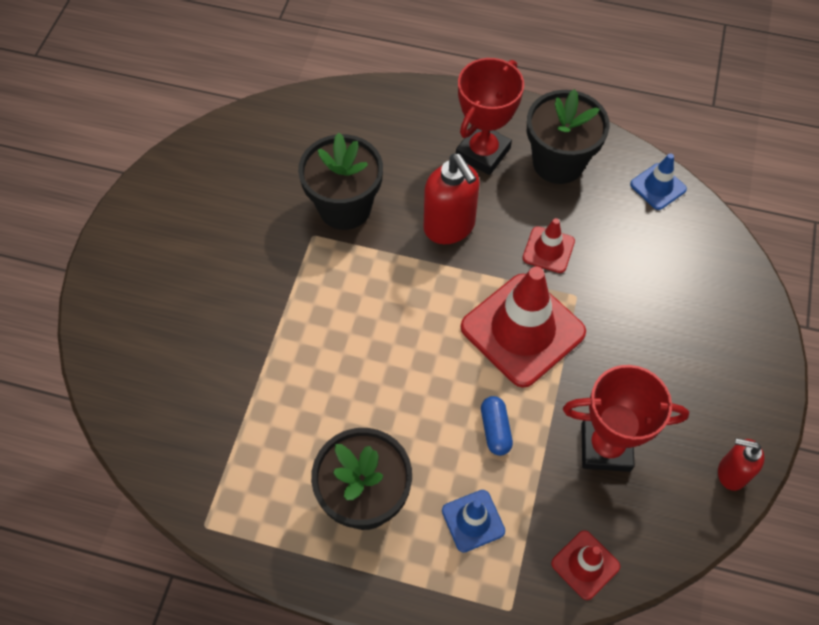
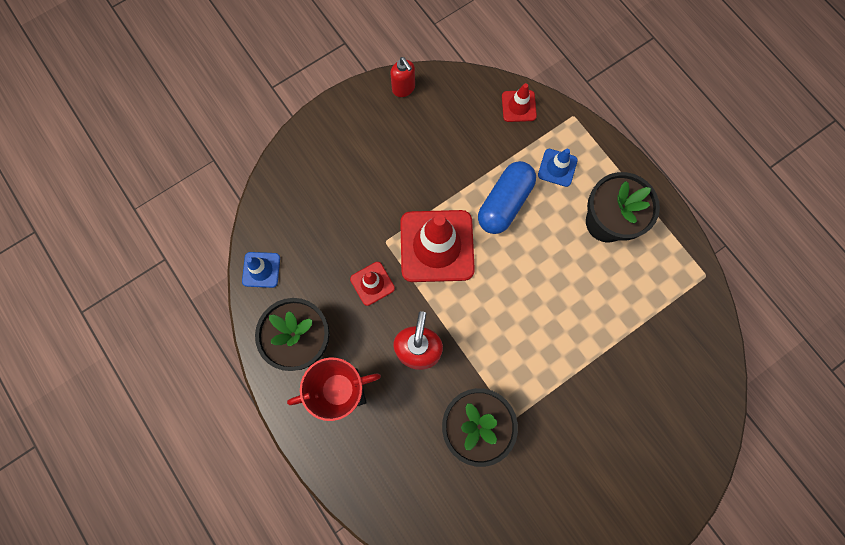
camera: 140 degrees left, 15 degrees up
(495, 430) = (504, 203): blue capsule -> blue capsule, size x1.87
(605, 447) = (454, 149): red trophy -> none

